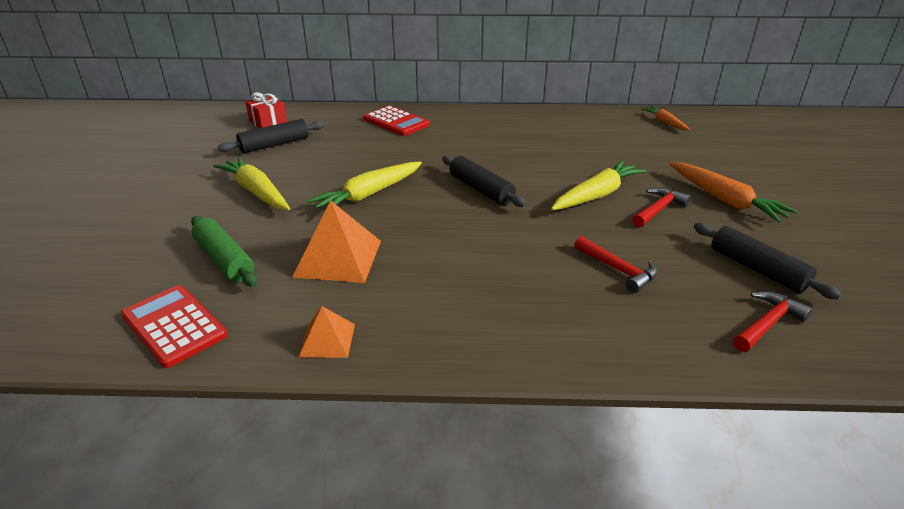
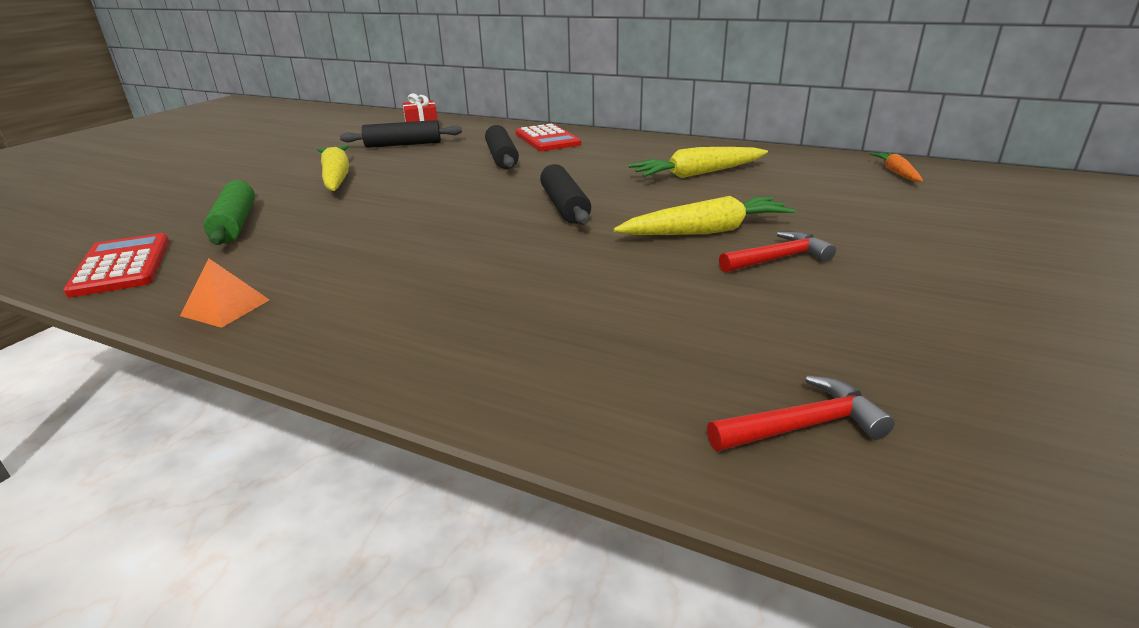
camera: 25 degrees right, 5 degrees down
(338, 258) = (334, 241): orange pyramid -> none
(369, 194) = (437, 194): yellow carrot -> yellow carrot (698, 174)
(618, 270) = (640, 312): red hammer -> none
(725, 200) = (899, 264): orange carrot -> none
(757, 269) = (863, 354): black rolling pin -> black rolling pin (501, 157)

